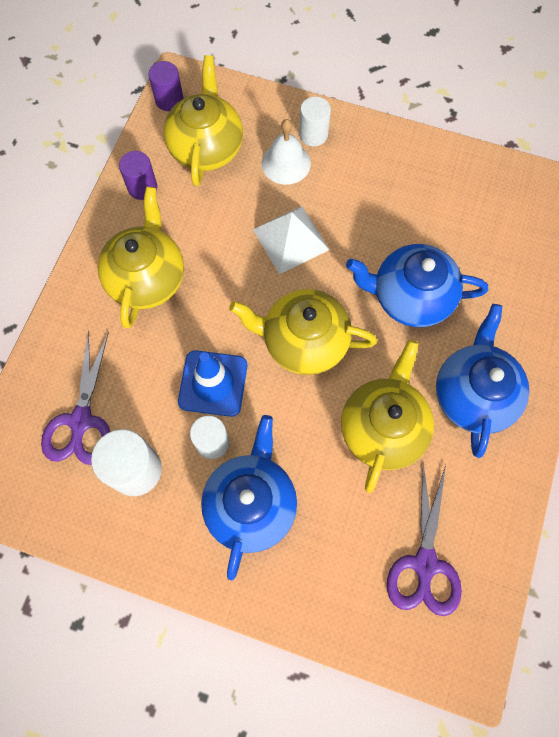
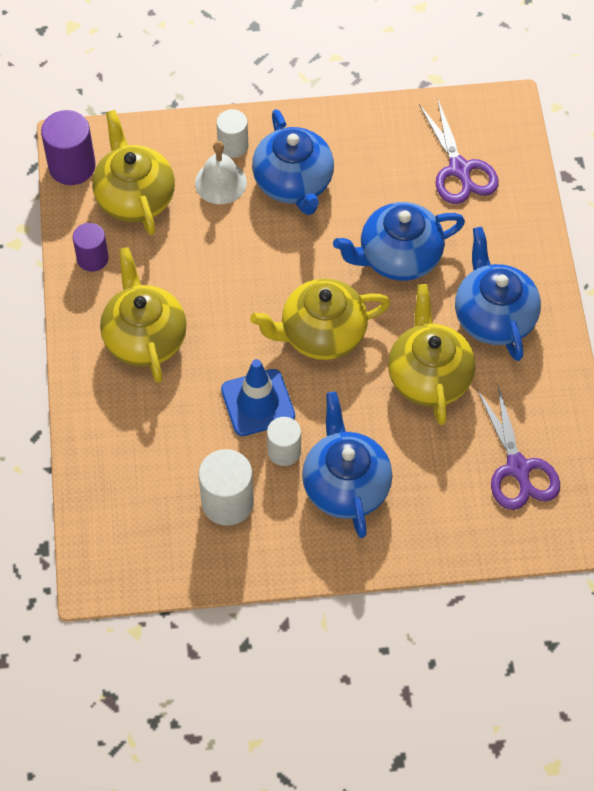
camera: 25 degrees left, 10 degrees down
(81, 420) = (154, 484): purple scissors -> purple scissors (459, 169)
(169, 100) = (72, 166): purple cylinder -> purple cylinder, size x1.53
(290, 239) = (262, 250): white pyramid -> none
(349, 189) = (293, 183): none -> blue teapot

